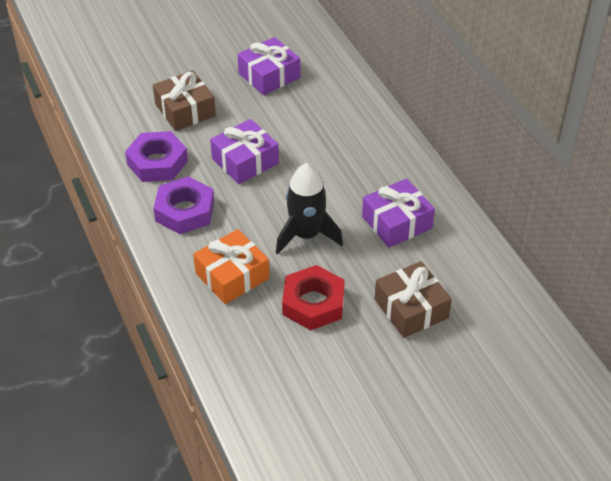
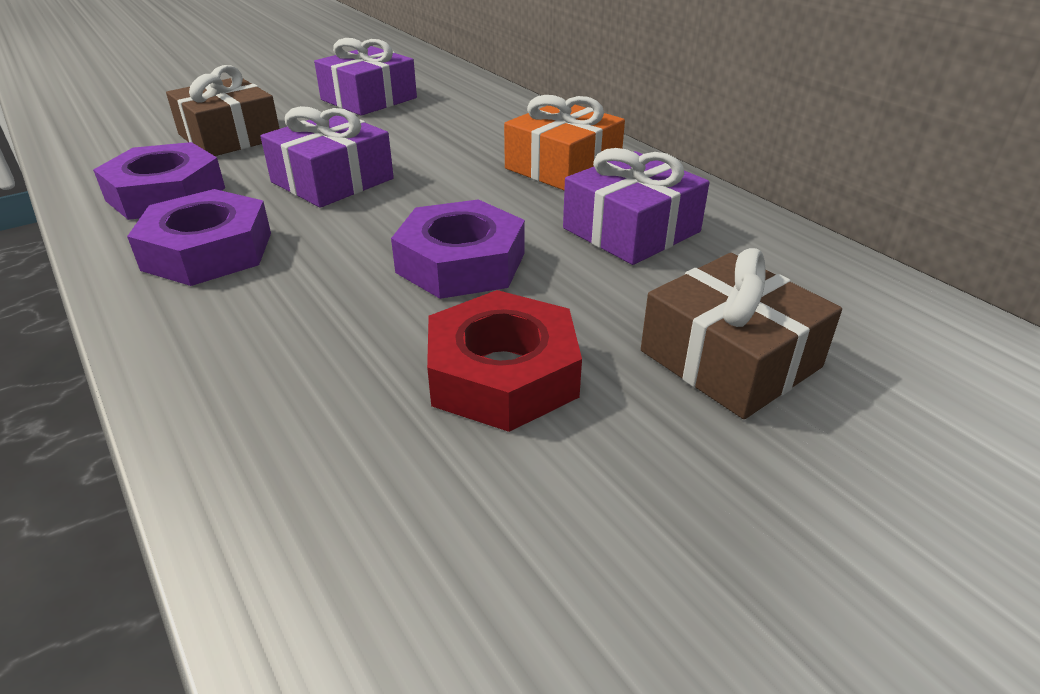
camera: 10 degrees left, 10 degrees down
(232, 276) = (304, 343): orange gift -> orange gift (563, 166)
(306, 235) = (461, 263): black rocket -> purple nut

